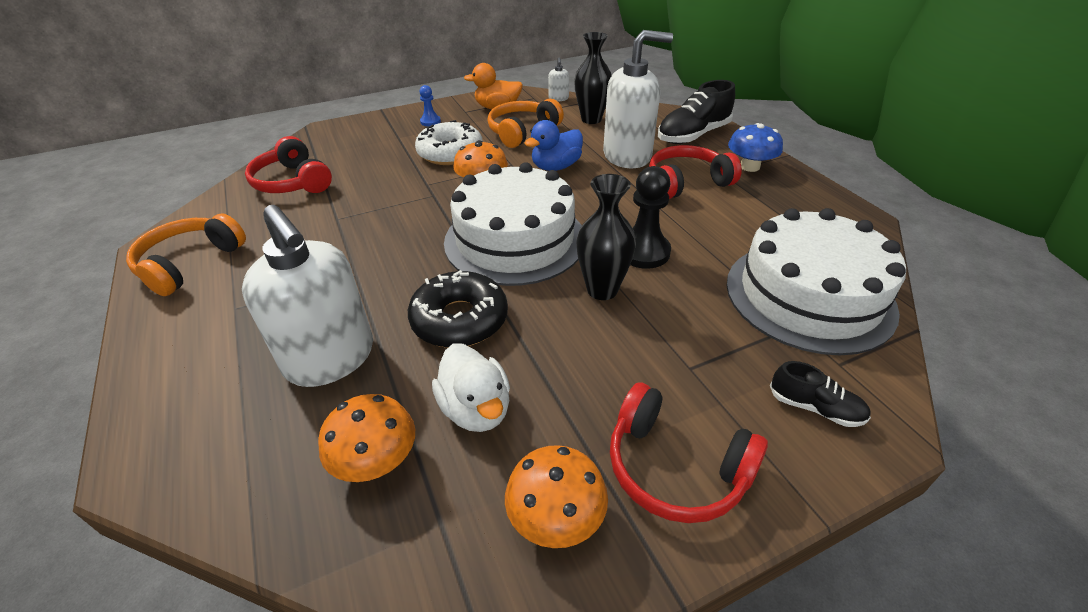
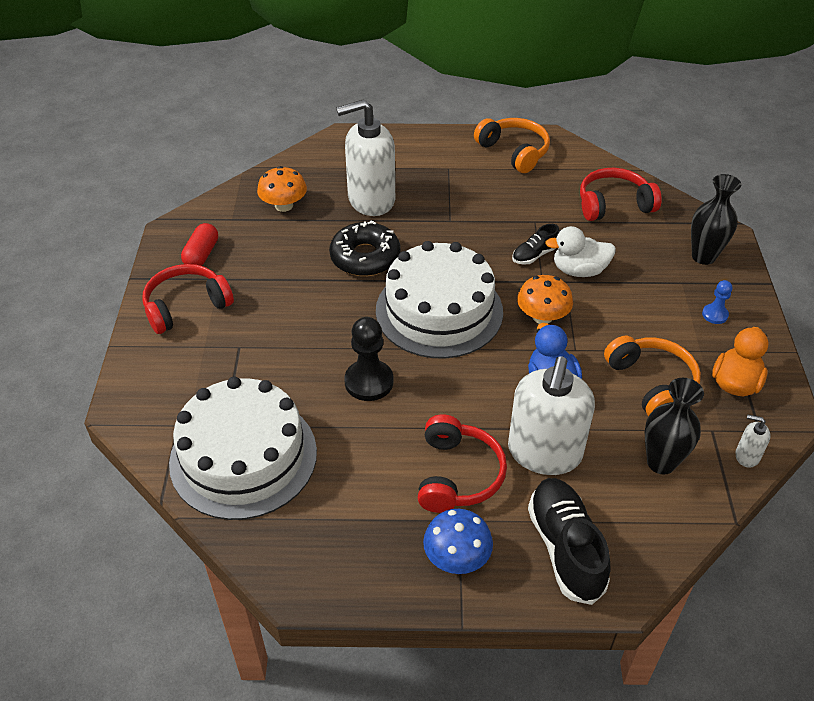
camera: 115 degrees right, 5 degrees up
(450, 153) = (624, 312): white donut -> none
(476, 409) = (286, 246): white duck -> white duck (579, 270)
(556, 517) = (201, 254): orange mushroom -> red capsule
(602, 290) = (342, 337): black vase -> black vase (703, 256)
(815, 408) = (163, 387): black shoe -> black shoe (534, 255)

